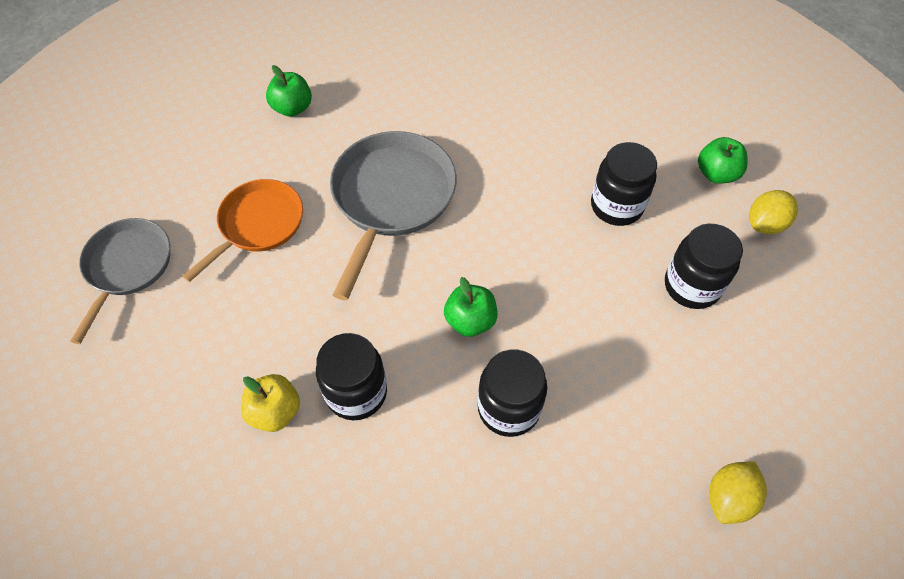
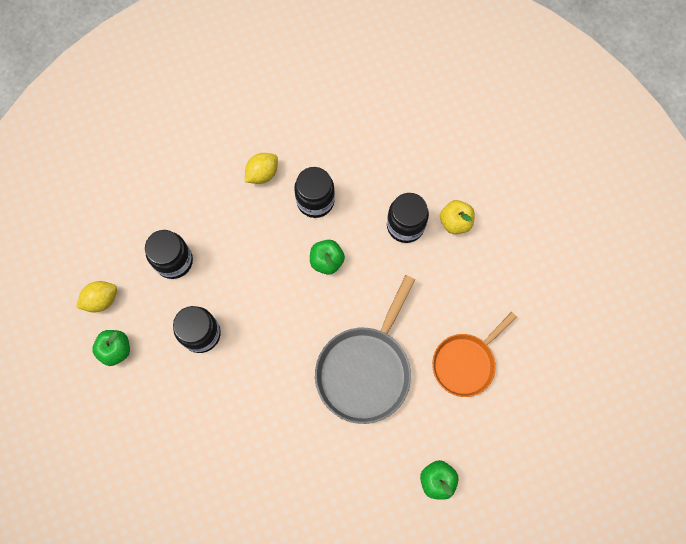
camera: 170 degrees left, 15 degrees up
(127, 267) = (557, 342): grey pan -> none
(728, 498) = (208, 133): yellow lemon -> yellow lemon (262, 174)

